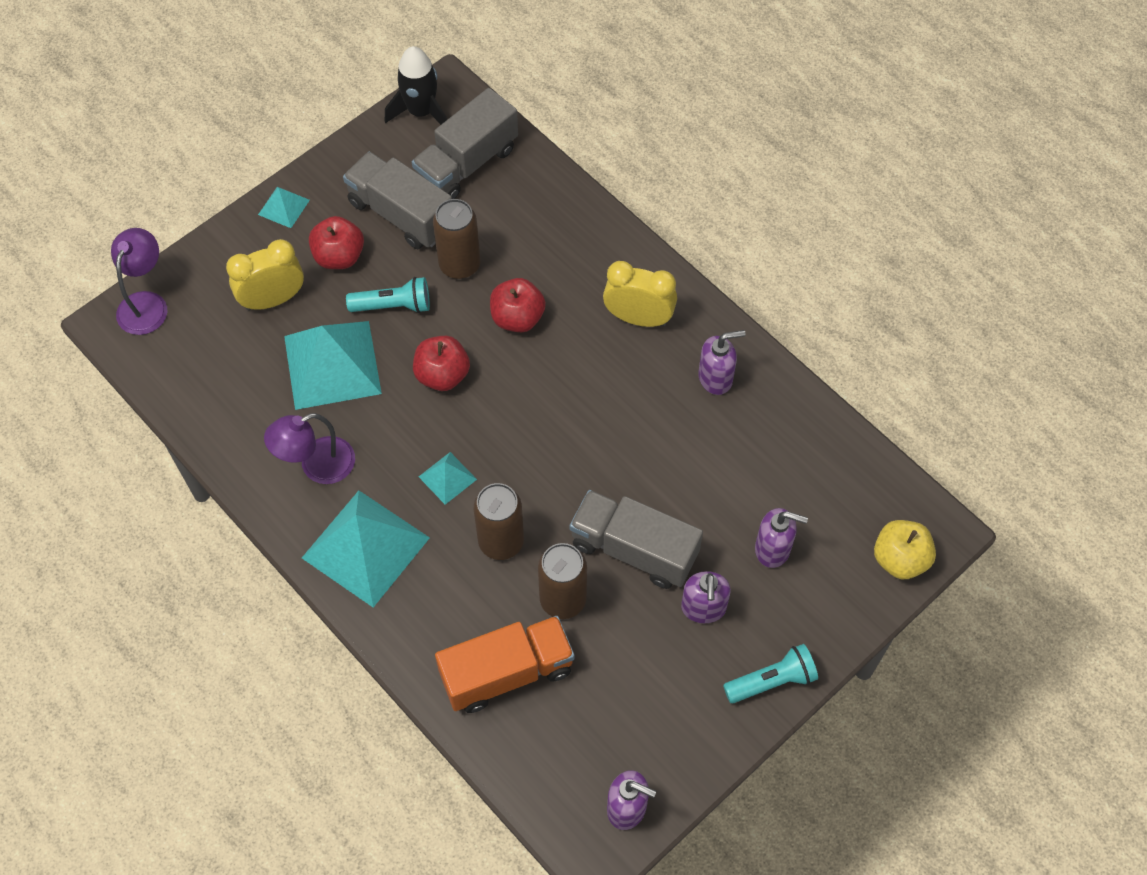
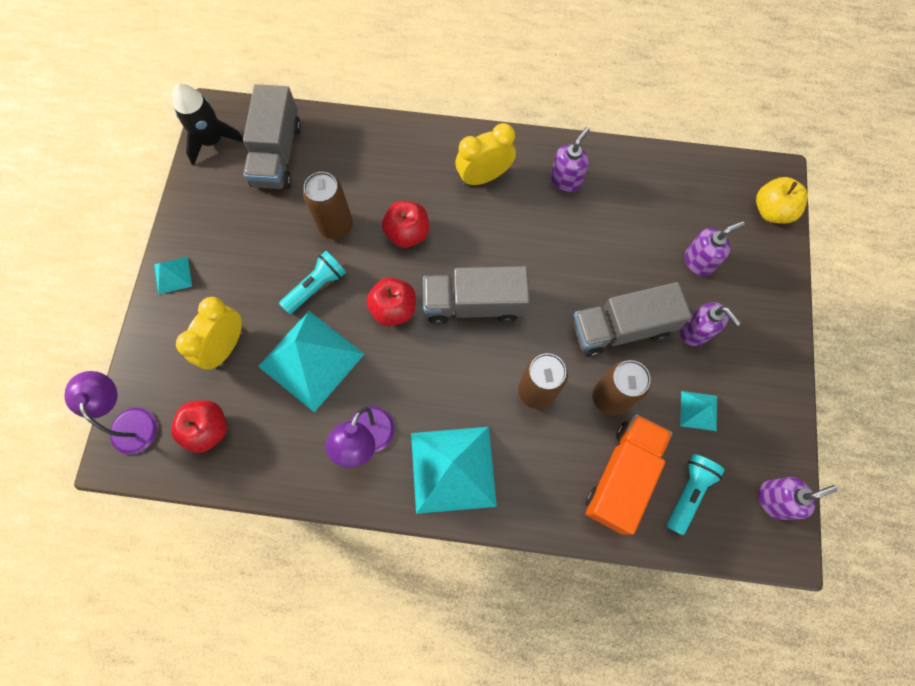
camera: 40 degrees left, 10 degrees up
(339, 256) = (246, 281): red apple -> red apple (208, 429)
(401, 214) = (263, 220): grey truck -> grey truck (474, 304)
(447, 477) = (462, 376): turquoise pyramid -> turquoise pyramid (698, 410)
(772, 681) = (776, 344): turquoise flashlight -> turquoise flashlight (688, 492)

